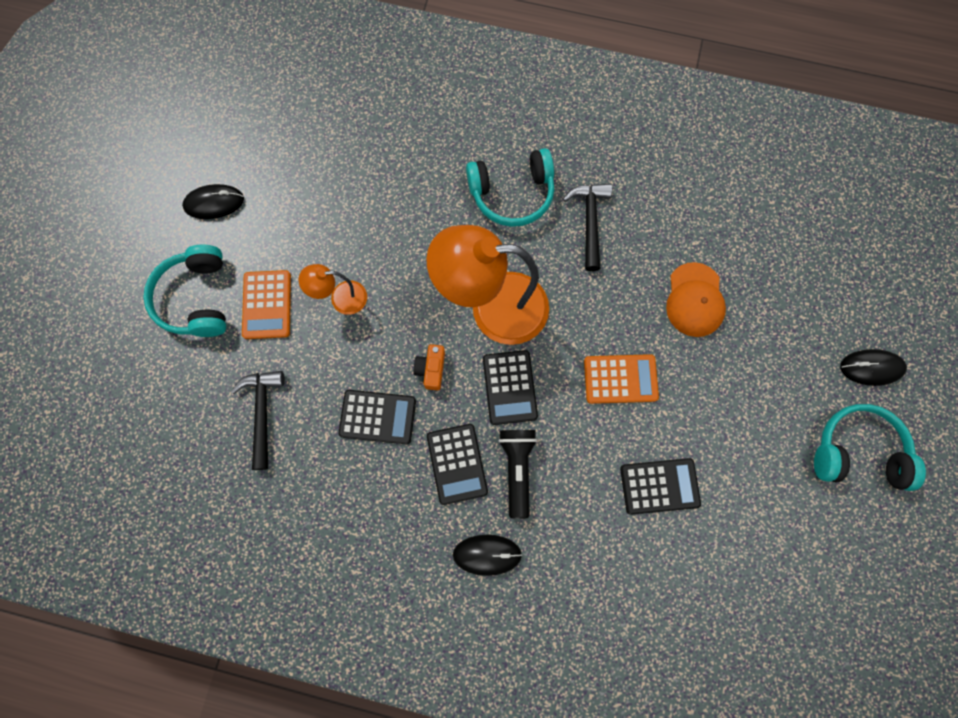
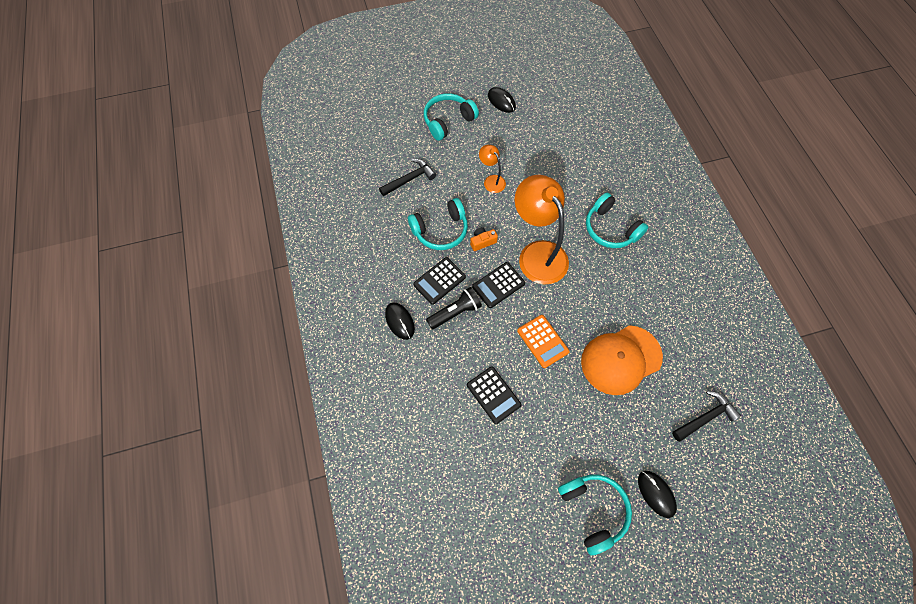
camera: 60 degrees right, 10 degrees down
(267, 305) = (465, 151): orange calculator -> none
(378, 417) = (440, 230): black calculator -> turquoise headphones
(590, 222) = (625, 277): black hammer -> black hammer (705, 417)
(694, 300) = (621, 359): orange cap -> orange cap, size x1.54

